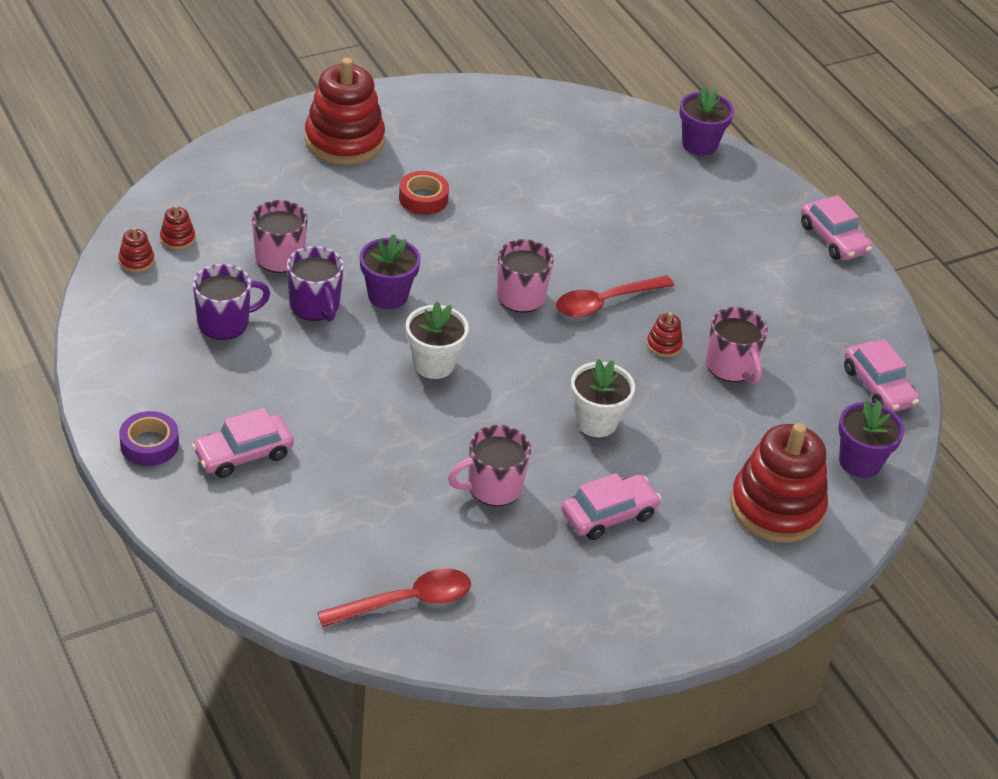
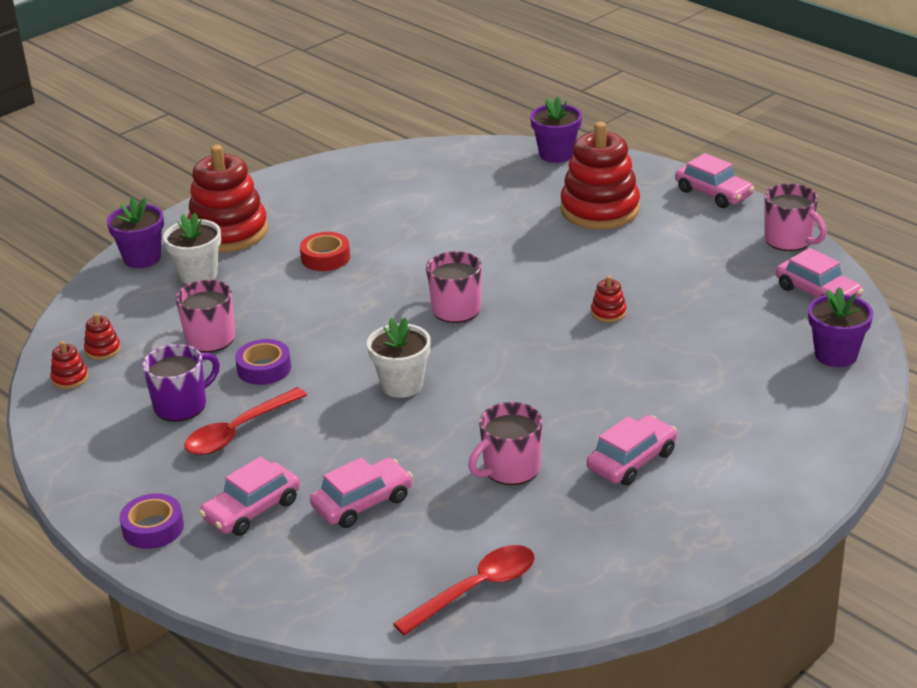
camera: 10 degrees left, 10 degrees down
(315, 306) = (264, 368): purple mug -> purple tape
(344, 479) = (362, 503): none -> pink car
(387, 295) = (330, 342): purple flower pot -> purple flower pot (142, 258)
(596, 422) = (579, 389): white flower pot -> white flower pot (198, 274)
(605, 302) = (537, 294): red spoon -> red spoon (238, 431)
(731, 366) = (678, 313): pink mug -> pink mug (789, 240)
(776, 507) = (782, 411): red stacking toy -> red stacking toy (600, 210)

